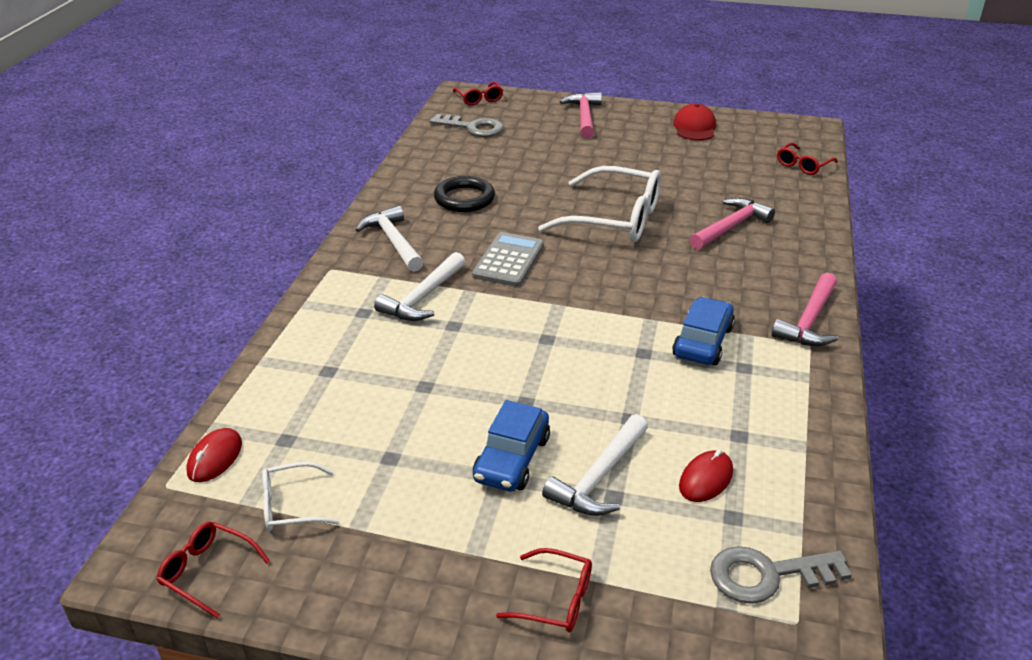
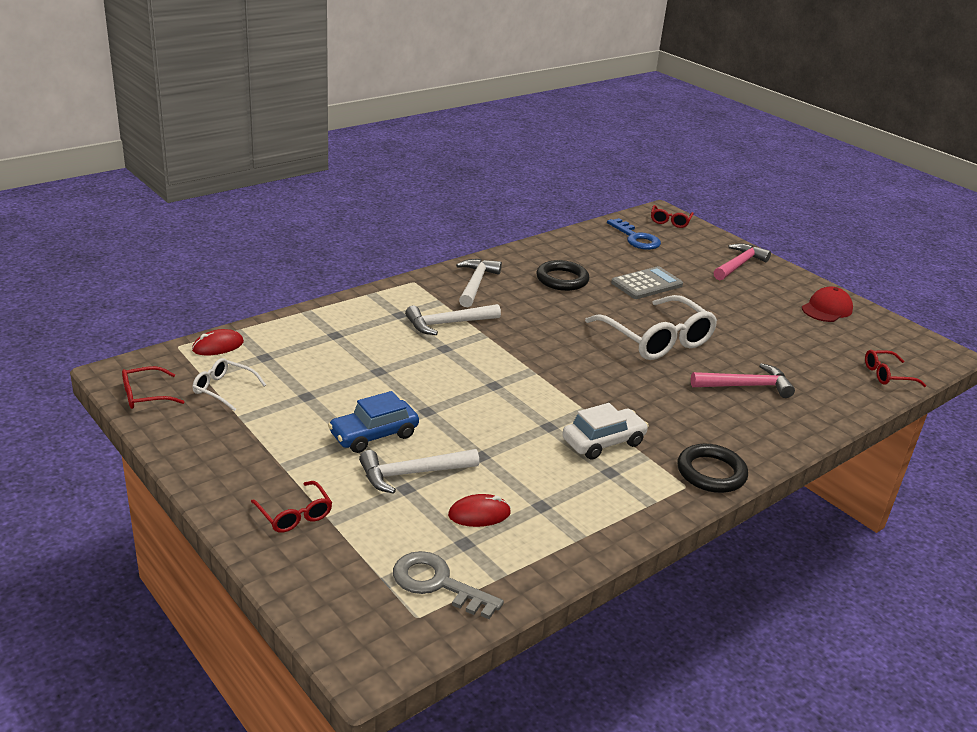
camera: 35 degrees right, 5 degrees down
(207, 572) = (145, 395): red glasses -> red glasses turned 90 degrees counterclockwise
(473, 128) = (636, 238): grey key -> blue key
(509, 260) = (537, 329): grey calculator -> grey calculator (647, 284)
(702, 342) = (603, 442): blue car -> white car
(809, 321) = (711, 473): pink hammer -> black ring

